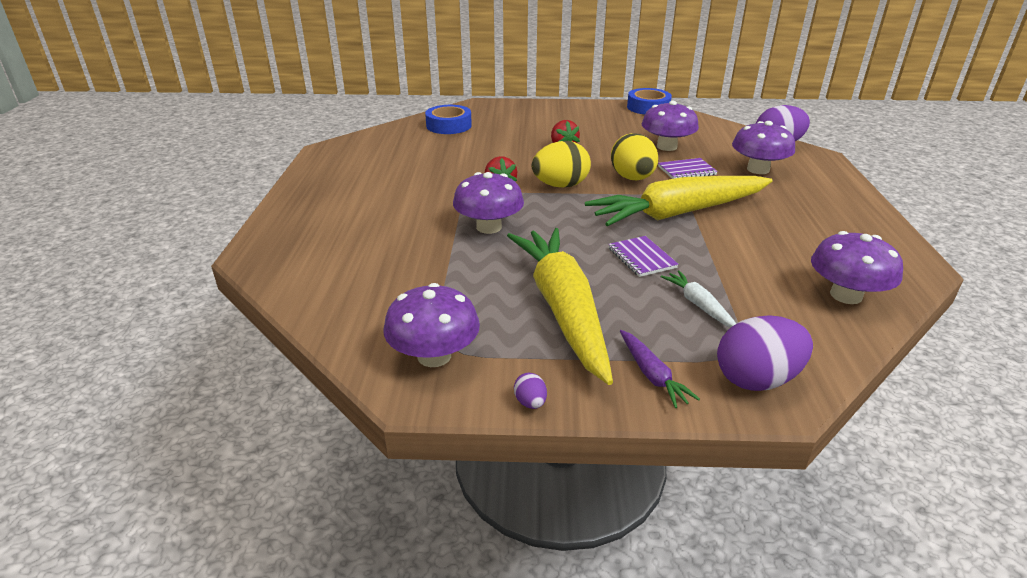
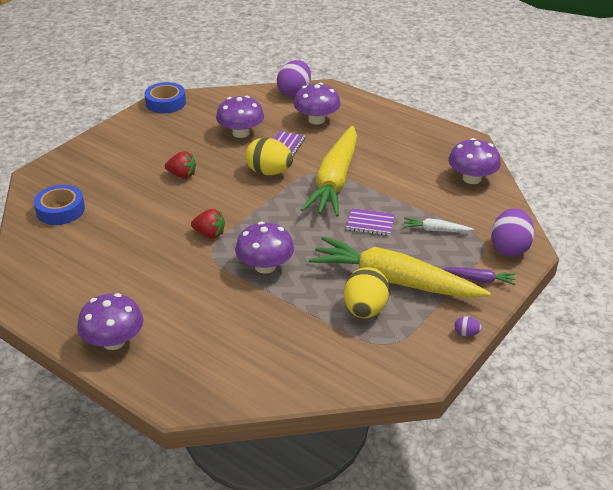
camera: 55 degrees left, 5 degrees up
(434, 356) = (394, 353): purple mushroom -> purple mushroom (114, 341)
(560, 186) = (242, 207): yellow egg -> yellow egg (365, 310)

